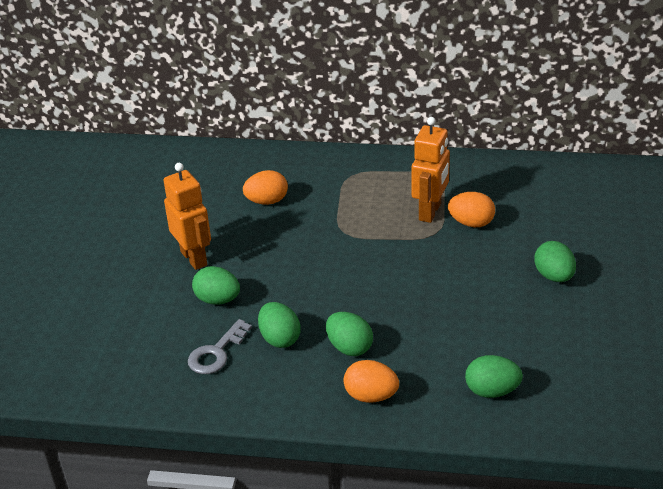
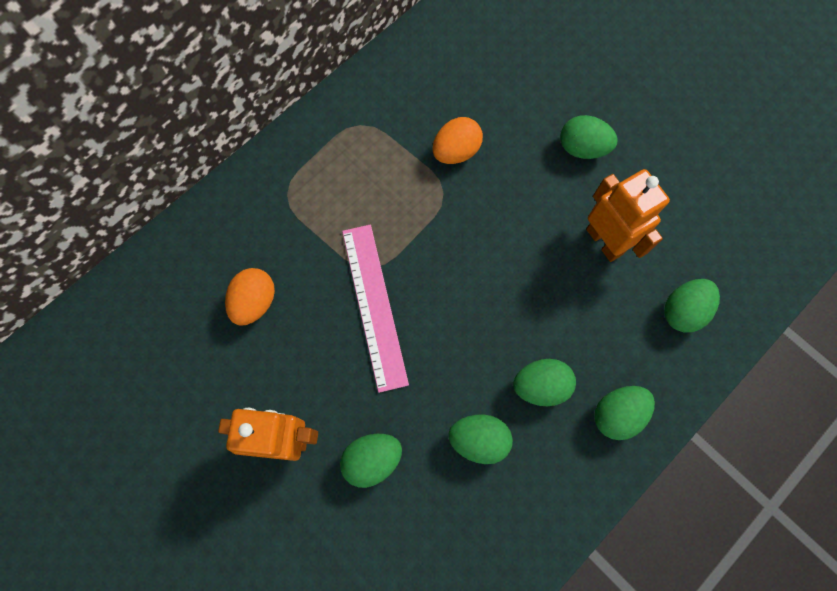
camera: 55 degrees left, 35 degrees up
(216, 353) = (451, 515): grey key -> none
(320, 247) = (374, 305): none -> pink ruler
(371, 396) = (617, 414): orange egg -> green egg
(430, 212) = (409, 171): orange robot -> orange robot (604, 241)

